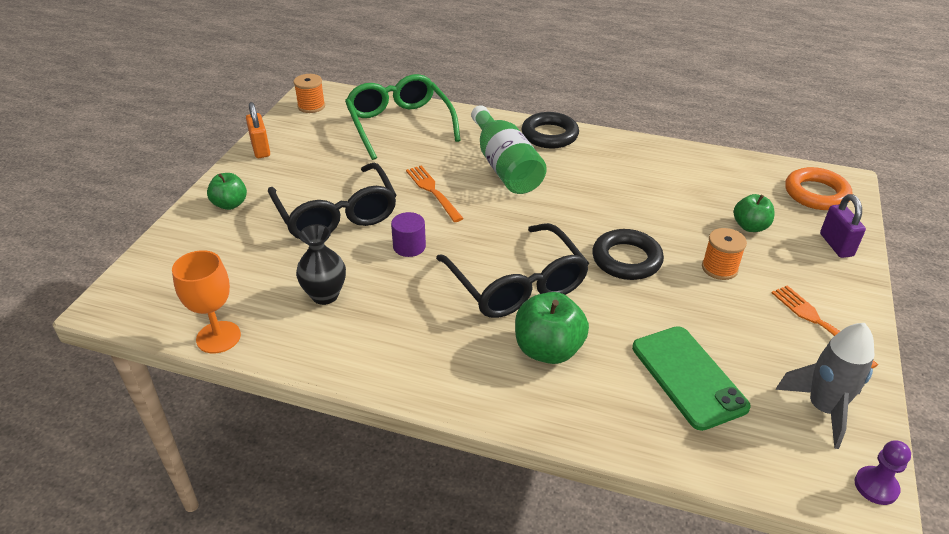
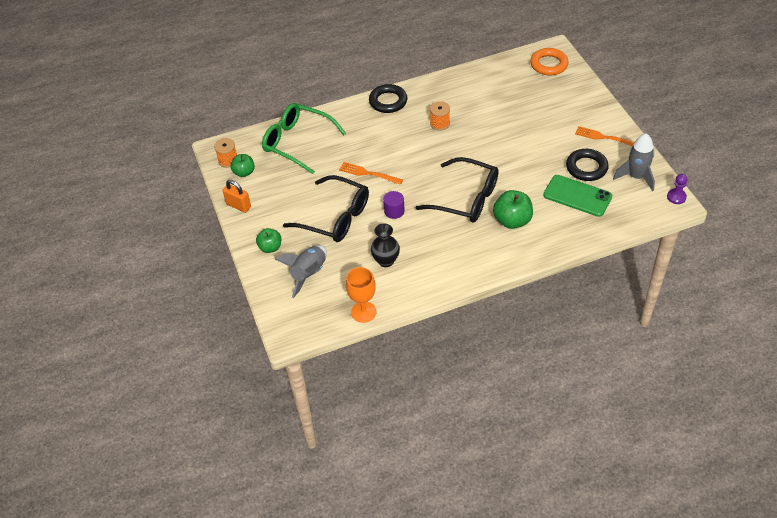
camera: 35 degrees left, 10 degrees up
(226, 255) = (309, 274): none -> grey rocket
(505, 166) = (387, 136): green bottle -> none
(626, 259) = (500, 154): black ring -> black ring (586, 167)
(719, 268) = (543, 134): orange spool -> orange spool (440, 123)
(750, 226) = (536, 102): green apple -> green apple (244, 172)
(836, 245) = (580, 91): purple padlock -> none

